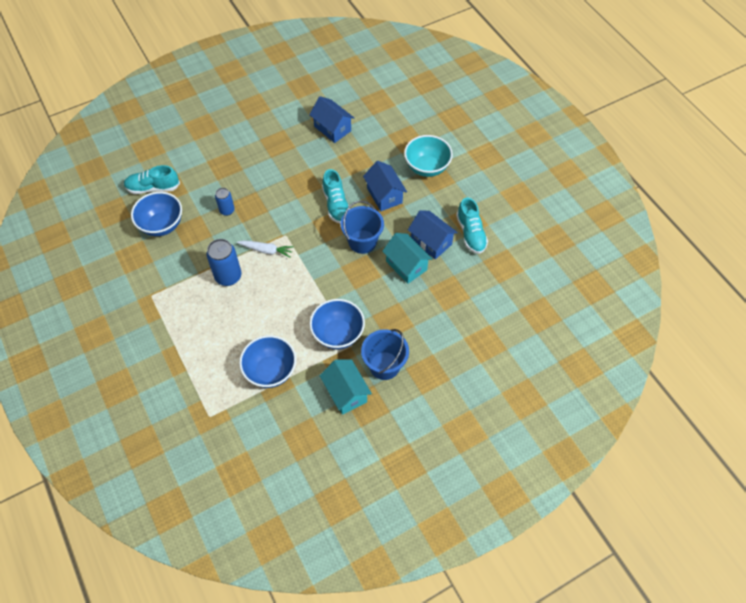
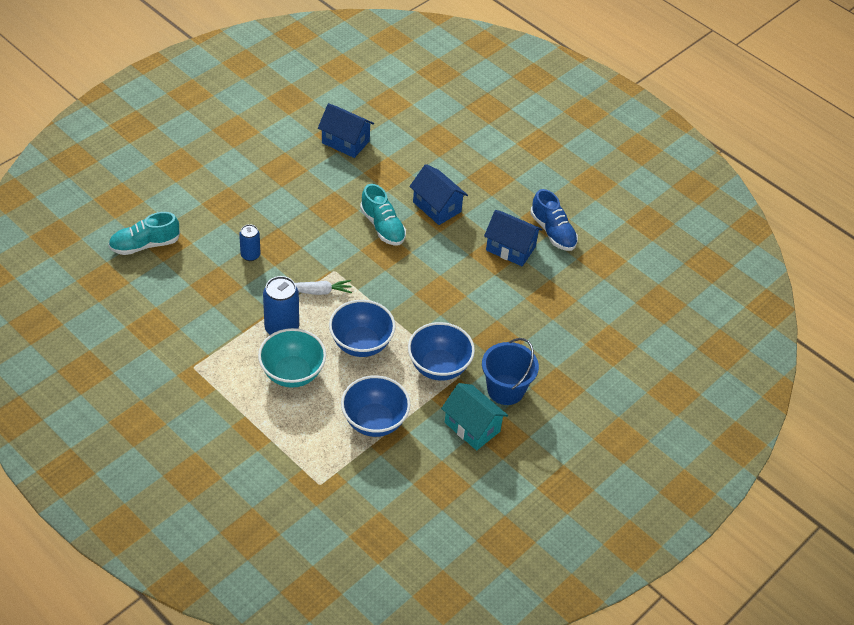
camera: 20 degrees left, 10 degrees down
(162, 225) = (174, 285): blue bowl -> blue bowl (361, 344)
(362, 242) = (430, 262): blue bucket -> none
(406, 265) = (491, 279): turquoise house -> none
(427, 167) = (475, 168): turquoise bowl -> turquoise bowl (292, 373)
(470, 233) = (553, 232): turquoise shoe -> blue shoe

